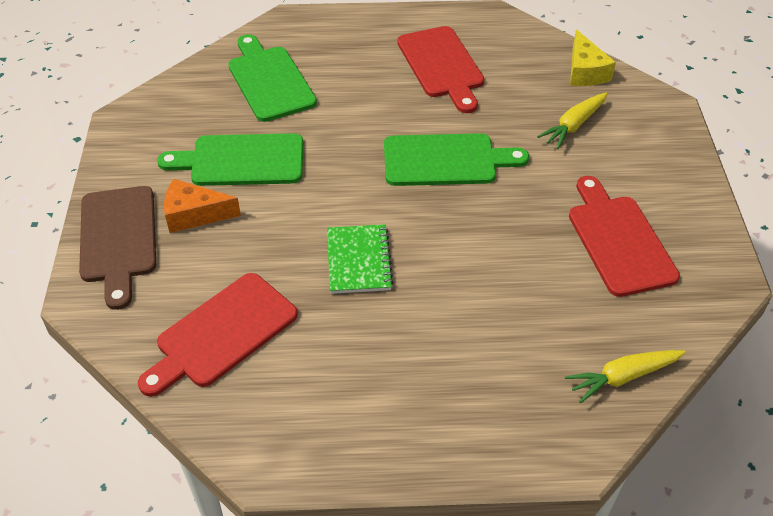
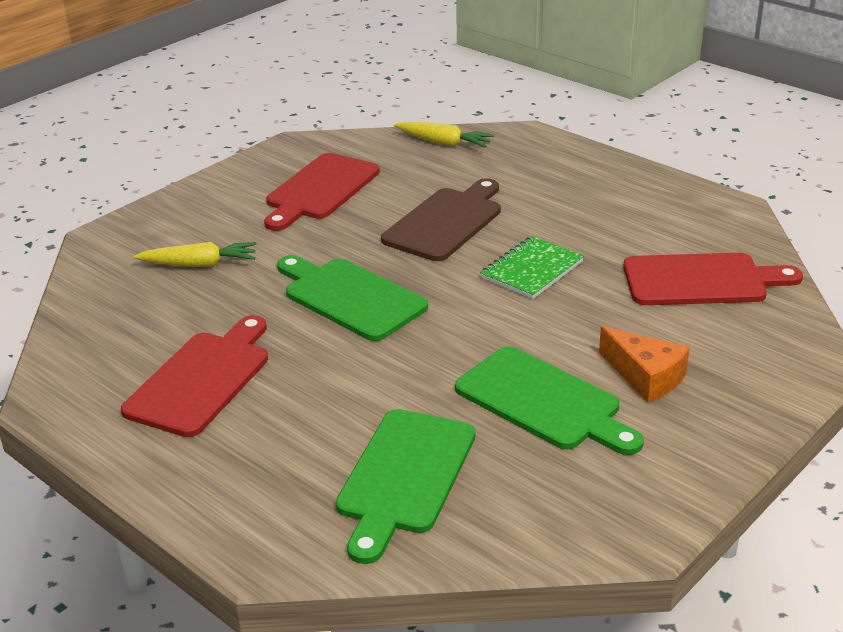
camera: 135 degrees left, 15 degrees down
(118, 239) = (746, 395): brown cutting board -> brown cutting board (446, 222)
(585, 71) = (96, 296): yellow cheese -> none

